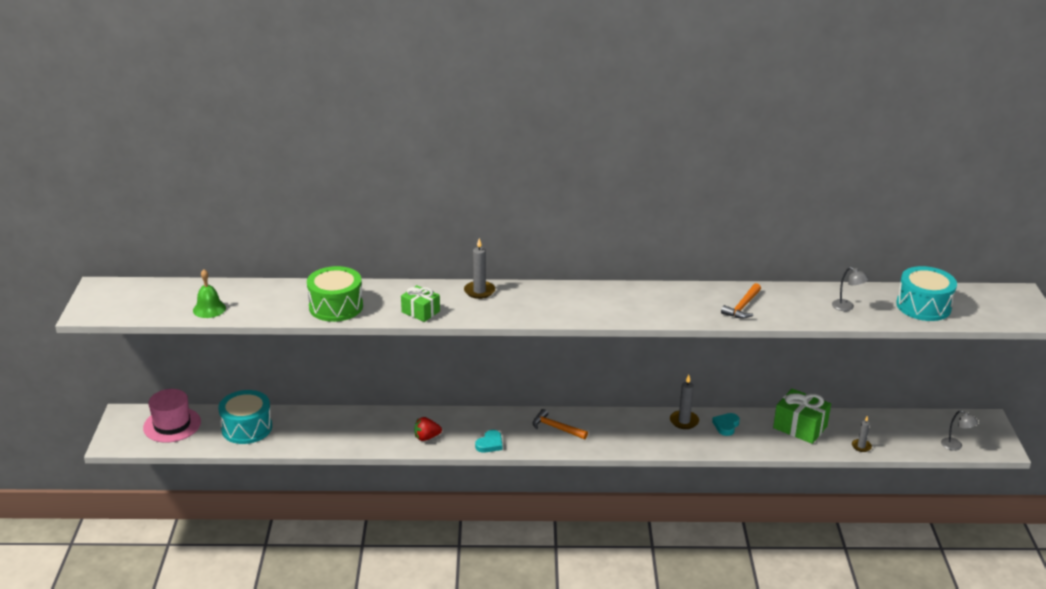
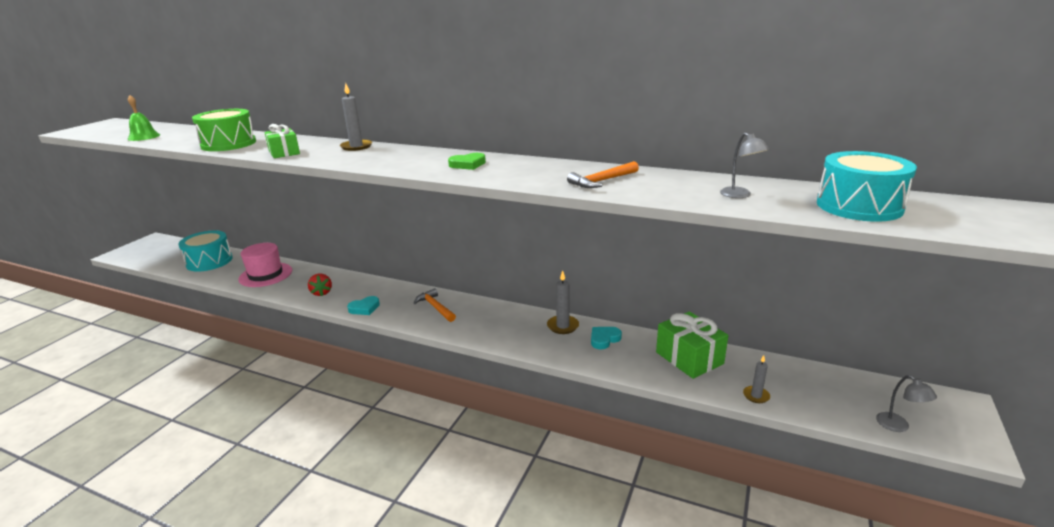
camera: 25 degrees right, 5 degrees down
(172, 425) = (169, 250): pink hat -> pink hat (265, 275)
(426, 437) = (321, 293): red strawberry -> red strawberry turned 120 degrees counterclockwise
(616, 302) = (468, 164): none -> green heart

